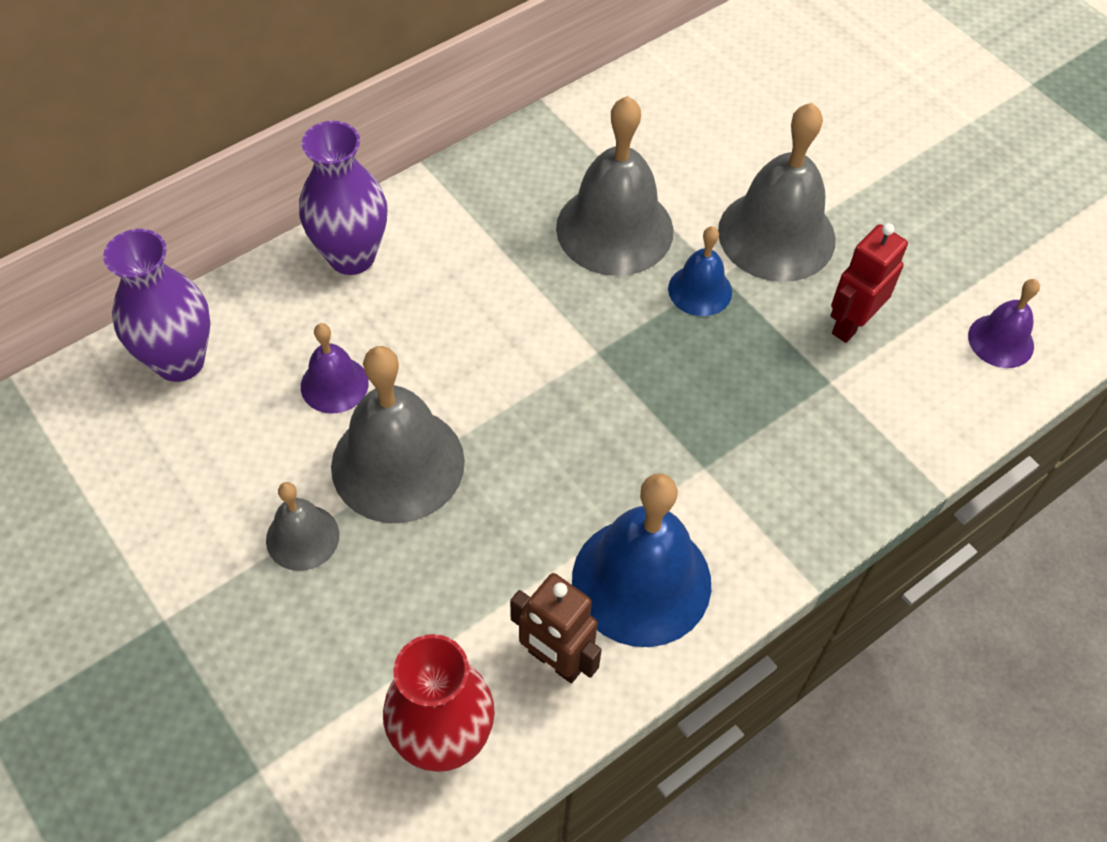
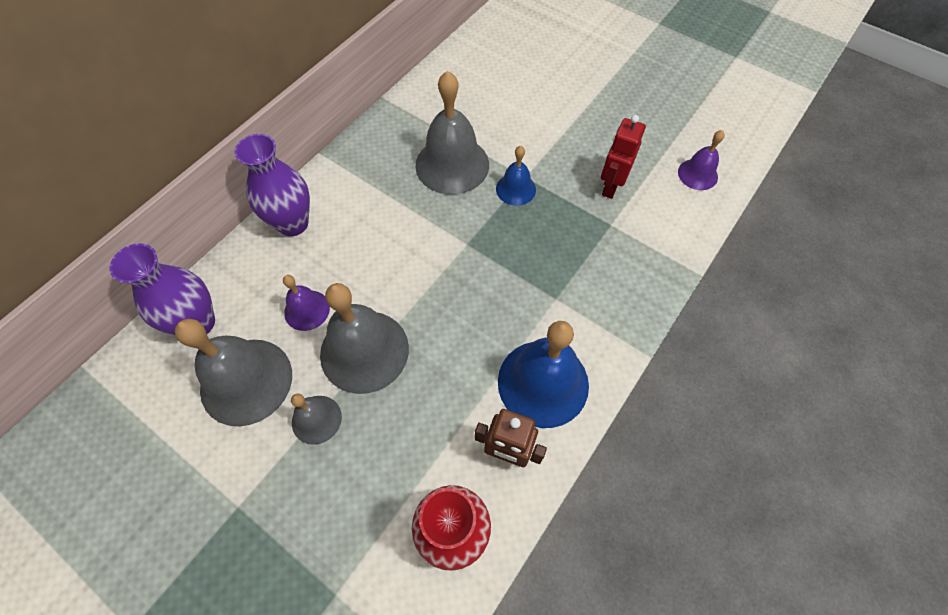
camera: 15 degrees left, 5 degrees up
(776, 235) = (549, 144): grey bell -> grey bell (246, 381)

